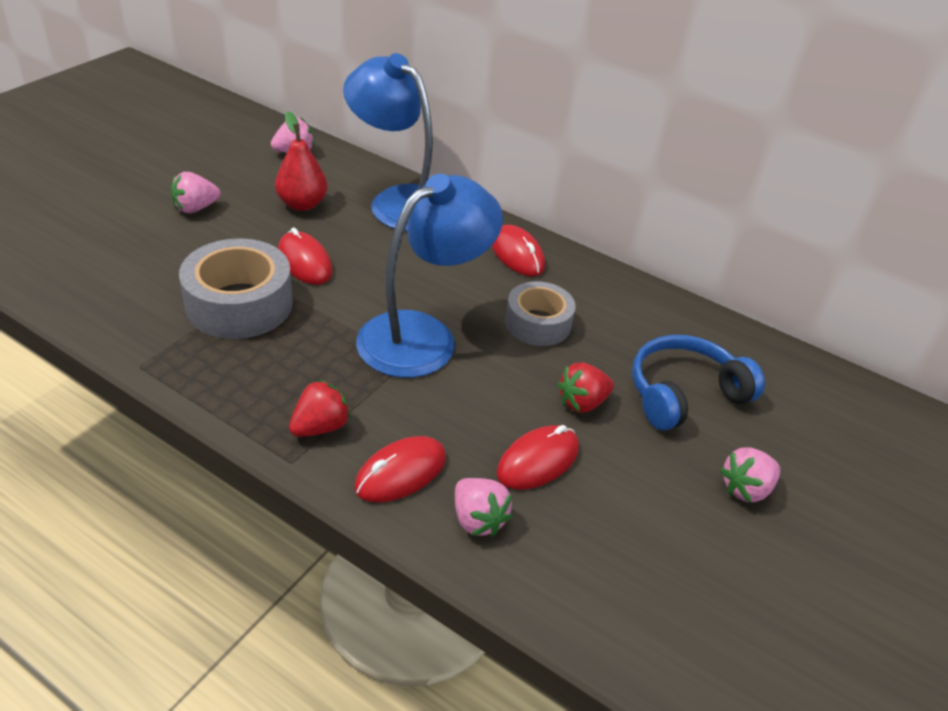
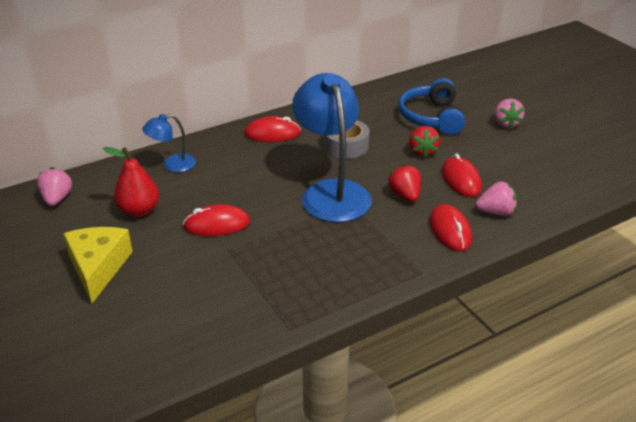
camera: 60 degrees left, 5 degrees down
(196, 208) = (98, 268): pink strawberry -> yellow cheese
(239, 304) = (247, 266): grey tape -> none
(320, 427) = (396, 253): red strawberry -> red strawberry (405, 195)
(399, 201) = (172, 165): blue lamp -> blue lamp, size x0.49

